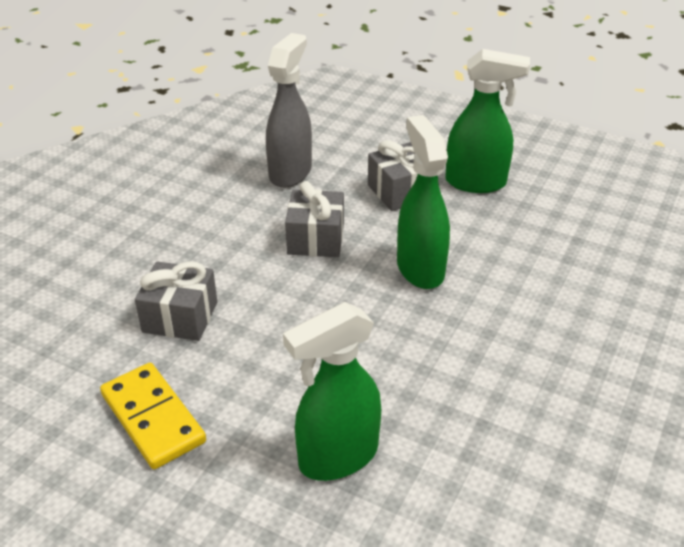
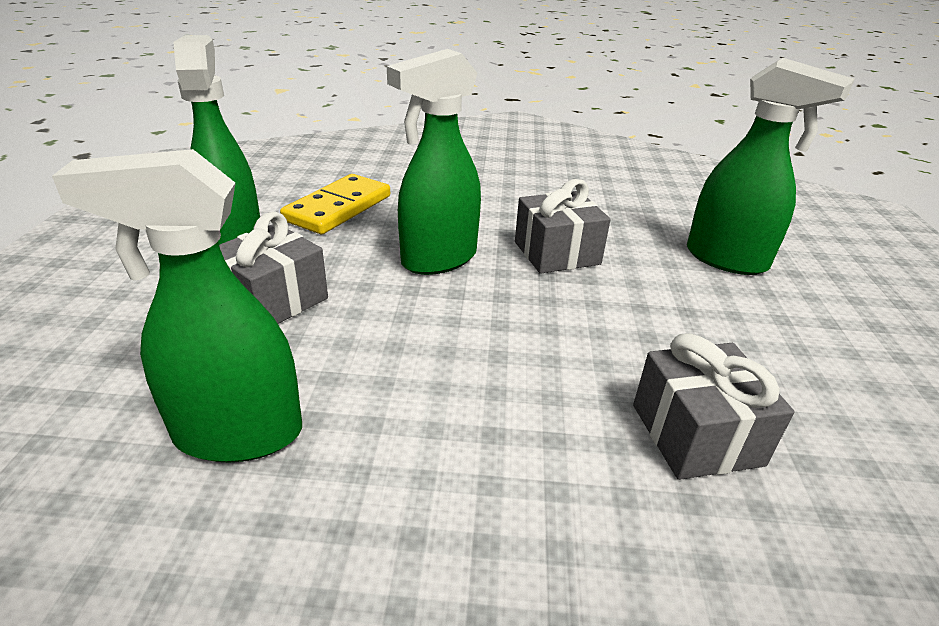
camera: 115 degrees left, 5 degrees down
(152, 418) = (852, 388): yellow domino -> yellow domino (338, 208)
(290, 172) = (237, 434): grey spray bottle -> green spray bottle
(315, 239) = (428, 350): grey gift -> grey gift (557, 253)

